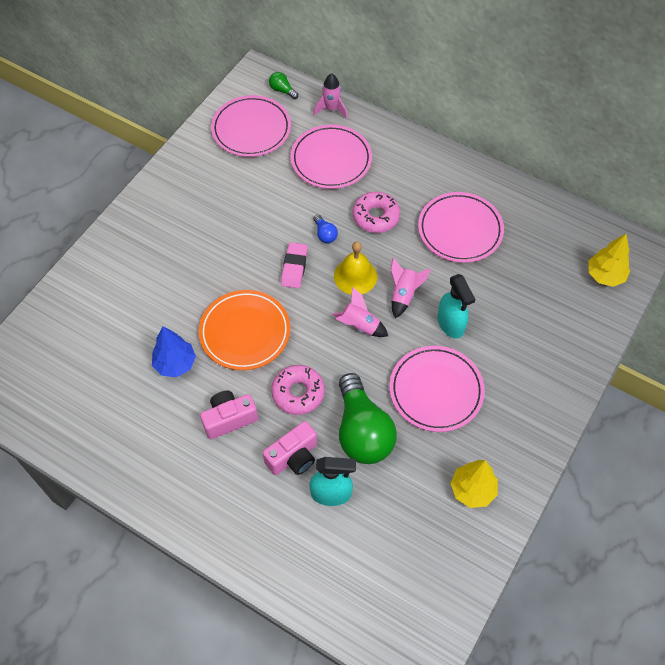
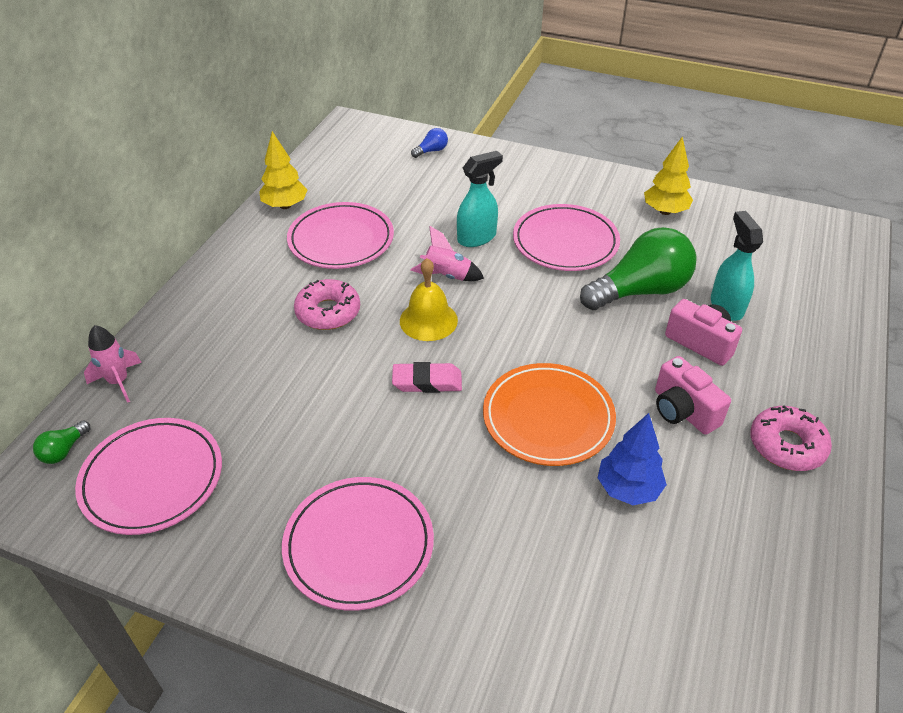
camera: 100 degrees left, 15 degrees down
(298, 393) = (616, 350): pink donut -> pink donut (786, 445)
(325, 234) = (364, 358): blue light bulb -> blue light bulb (431, 151)
(331, 160) = (225, 369): pink plate -> pink plate (359, 545)
(359, 326) = (502, 308): pink rocket -> none
(605, 276) = (387, 143): yellow tree -> yellow tree (285, 205)

